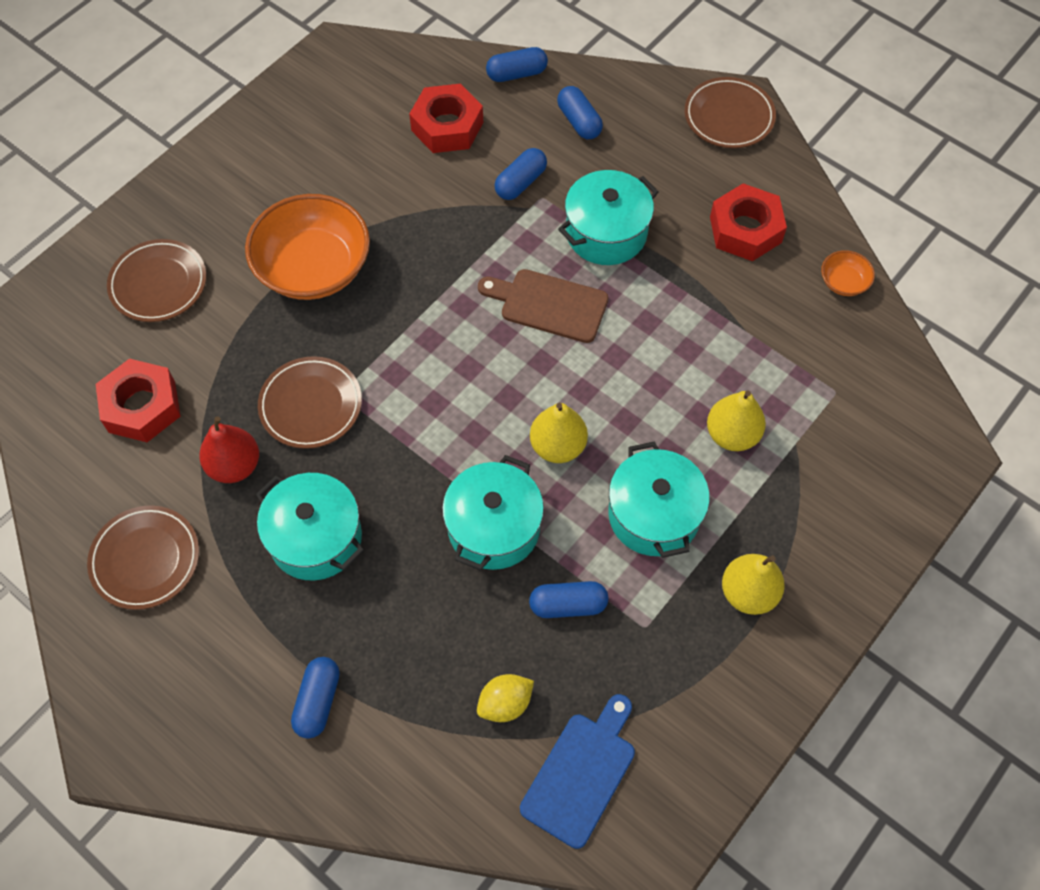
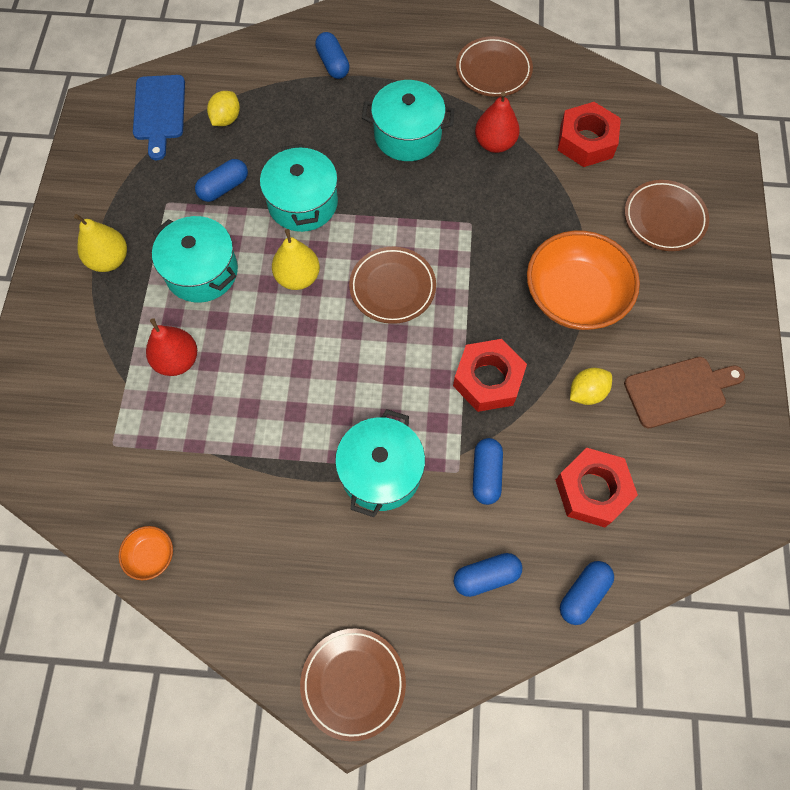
camera: 145 degrees right, 5 degrees up
(311, 405) = (483, 205): brown plate -> brown plate (392, 287)
(382, 190) = (586, 392): none -> yellow lemon
(549, 305) = (380, 378): brown cutting board -> brown cutting board (679, 391)
(579, 121) = (486, 577): blue capsule -> blue capsule turned 45 degrees counterclockwise
(732, 434) = (177, 360): yellow pear -> red pear
(745, 229) = (265, 555): red nut -> red nut (488, 380)

